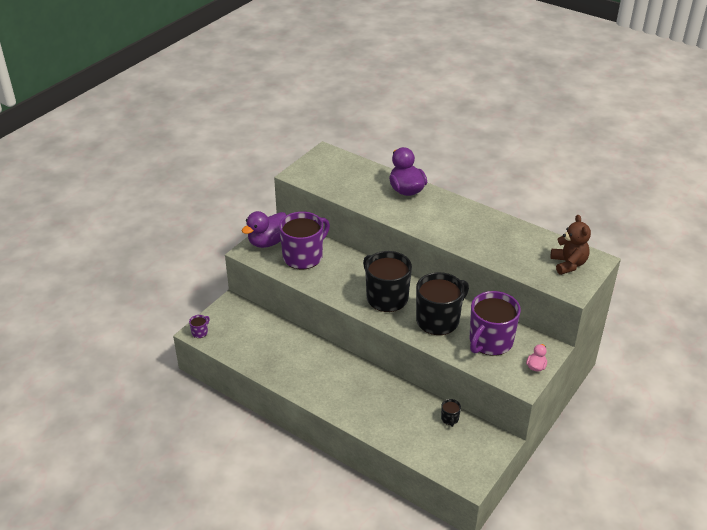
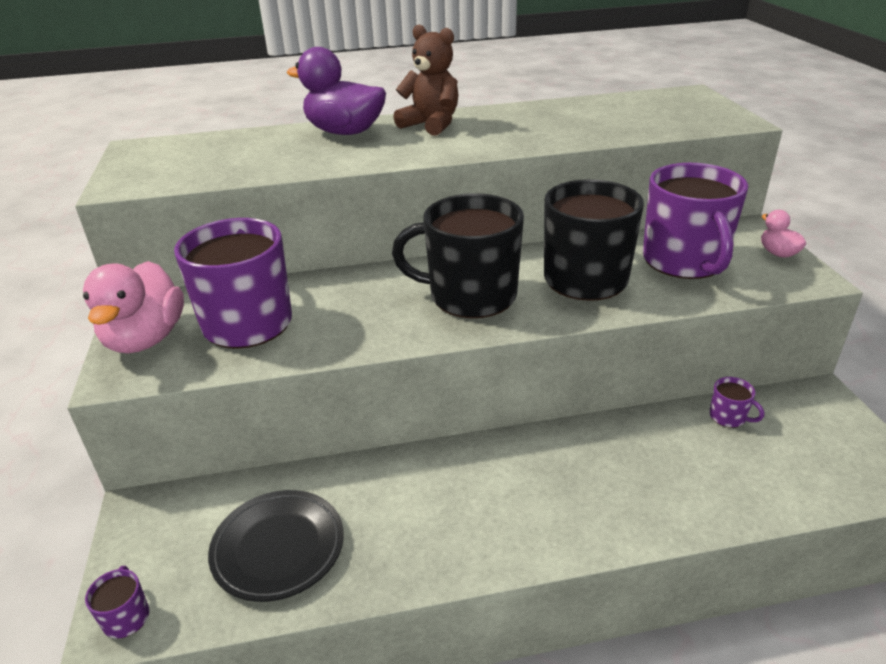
camera: 45 degrees left, 5 degrees down
(253, 344) = (278, 548): none -> black plate
(268, 242) = (145, 339): purple duck -> pink duck
(450, 419) = (728, 417): black mug -> purple mug
(568, 264) = (676, 107): brown teddy bear -> brown teddy bear (431, 125)

